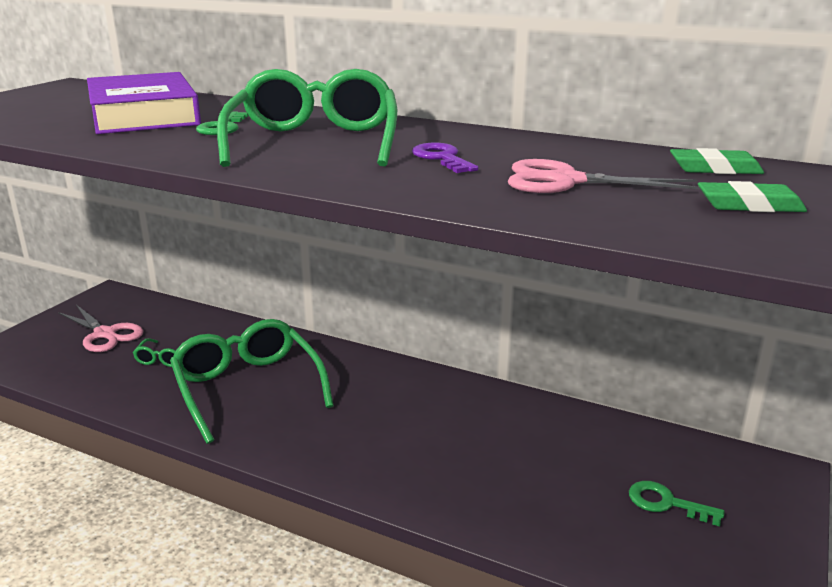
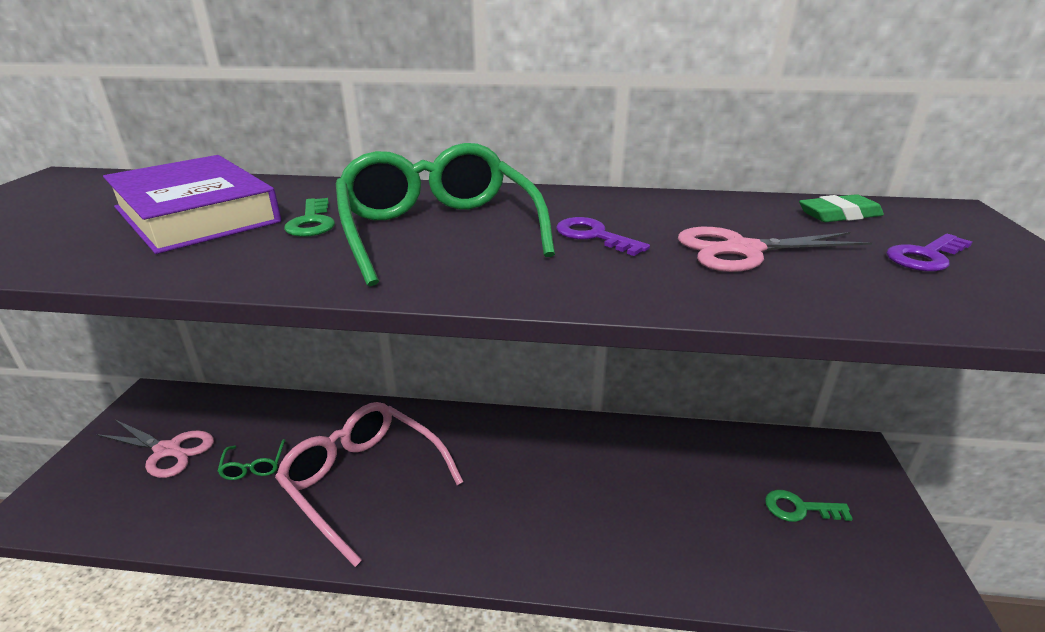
camera: 20 degrees left, 5 degrees up
(247, 388) = (363, 481): green glasses -> pink glasses
(749, 205) = (925, 257): green eraser -> purple key

